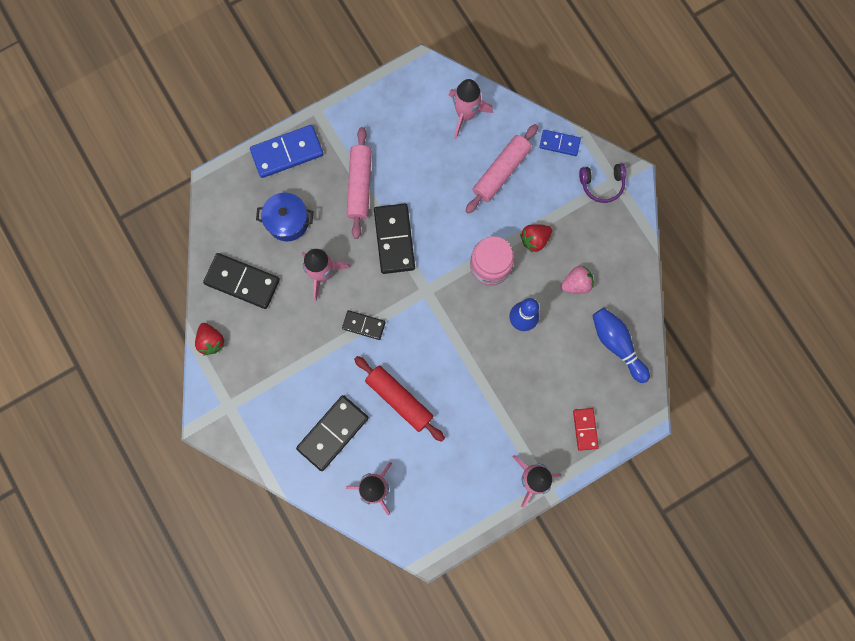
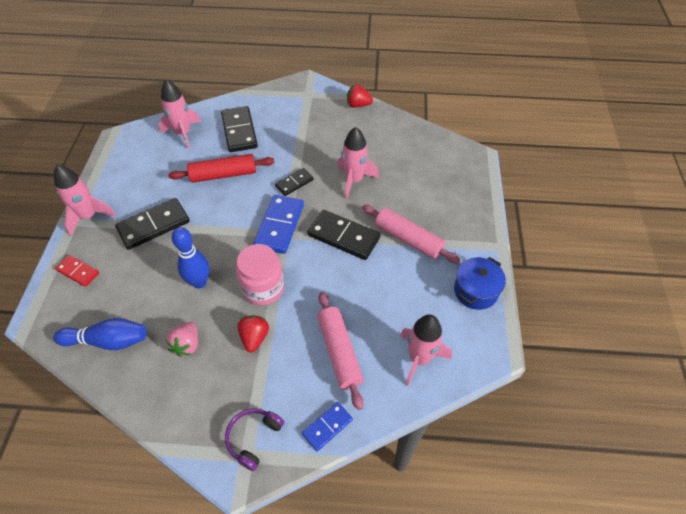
camera: 125 degrees right, 25 degrees down
(242, 281) = (386, 137): black domino -> black domino (154, 226)
(287, 153) = (472, 208): blue domino -> blue domino (279, 226)
(288, 221) = (413, 181): blue pot -> blue pot (475, 291)

